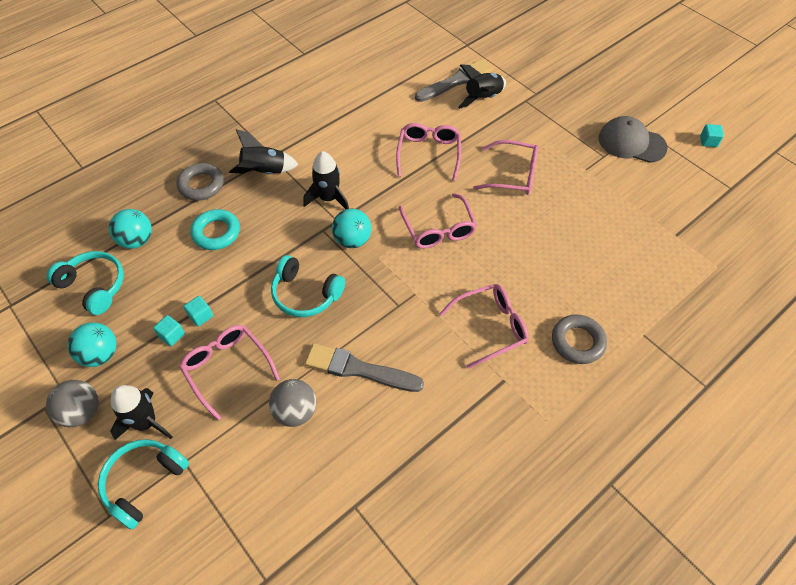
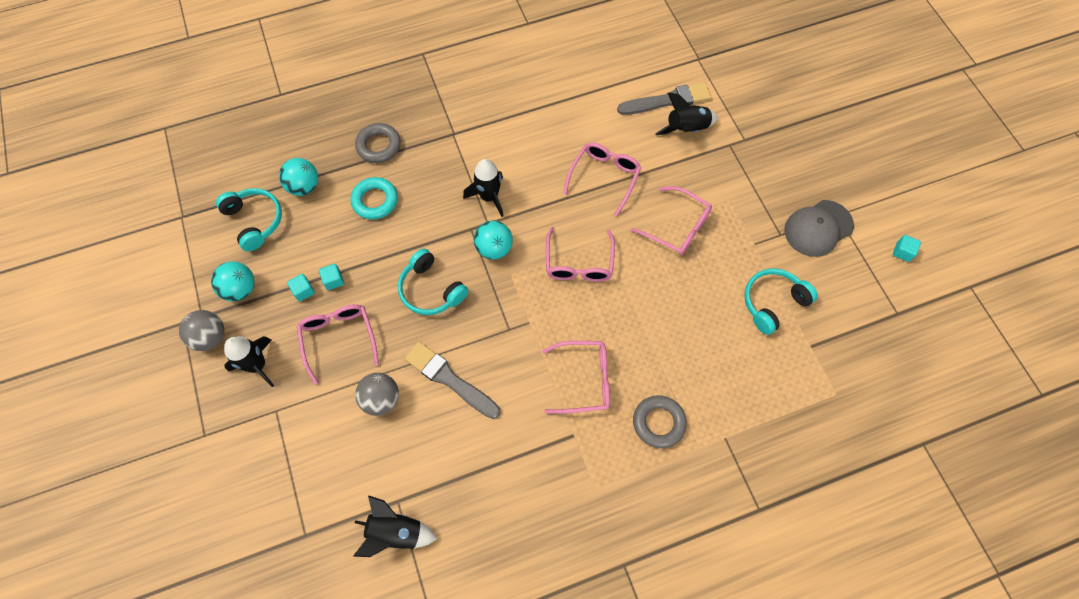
camera: 20 degrees right, 10 degrees up
(144, 482) = (239, 417): turquoise headphones -> turquoise headphones (773, 303)
(264, 172) = (441, 149): black rocket -> black rocket (396, 532)
(631, 143) = (818, 228): grey cap -> grey cap turned 75 degrees counterclockwise

